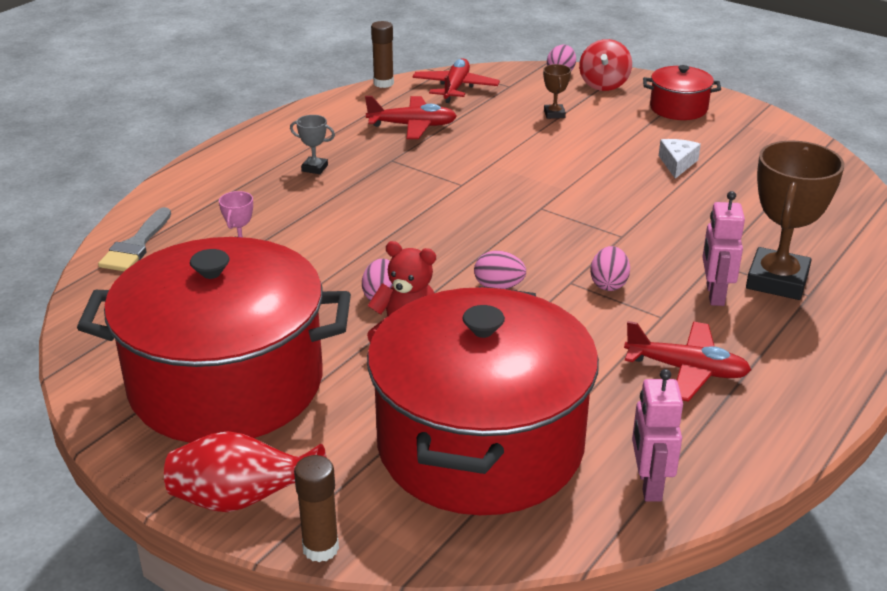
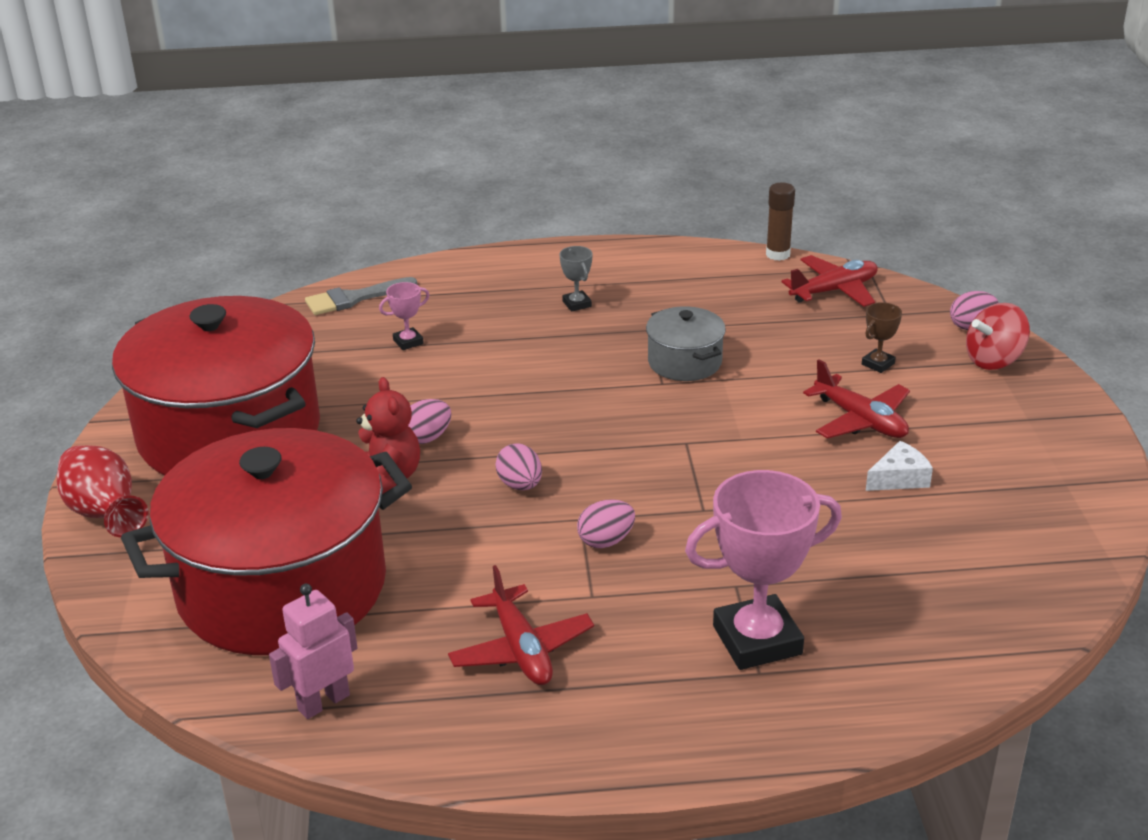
camera: 50 degrees right, 0 degrees up
(320, 548) = (86, 576): brown glue stick -> none
(412, 126) = (725, 308): red plane -> red plane (860, 420)
(451, 166) = (684, 362): none -> grey pot
(678, 108) = (1024, 426): red pot -> none
(714, 294) = (674, 611): pink robot -> none
(777, 280) = (757, 640): brown trophy -> pink trophy

